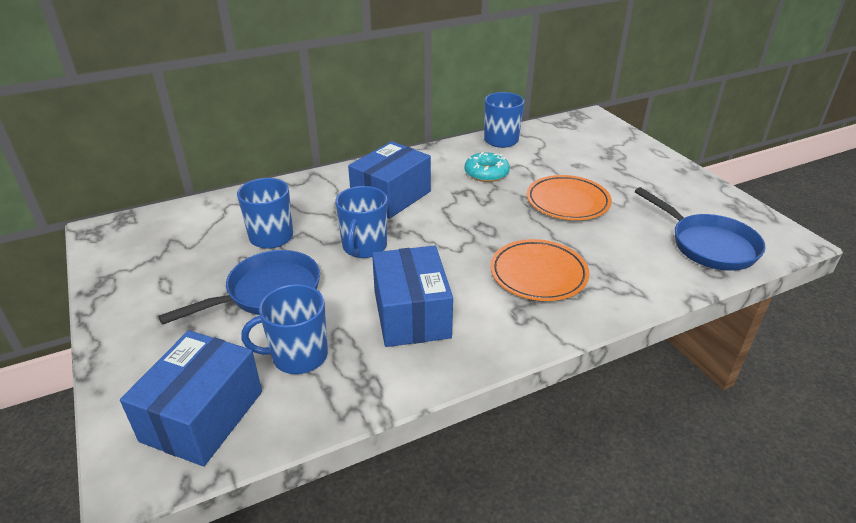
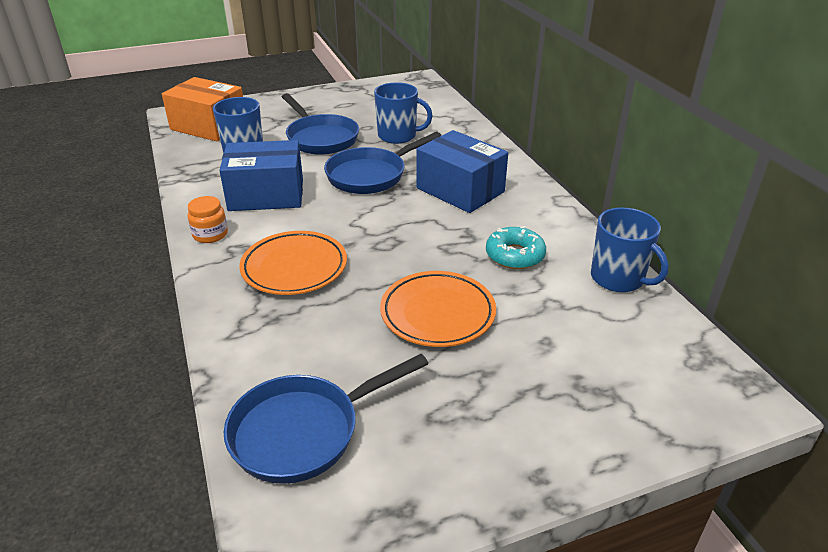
camera: 95 degrees right, 0 degrees up
(203, 416) = (209, 126): blue box -> orange box
(364, 247) = (370, 175): blue mug -> blue pan
(501, 341) = (210, 234): none -> orange jar

